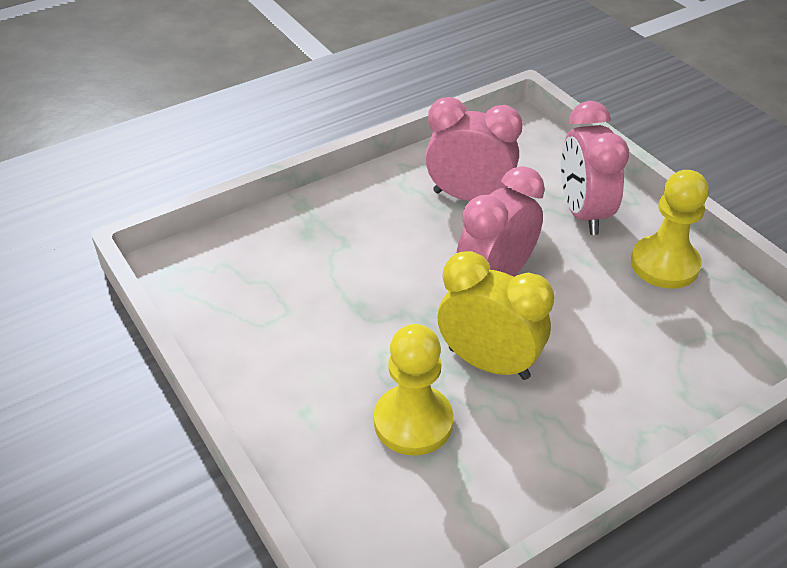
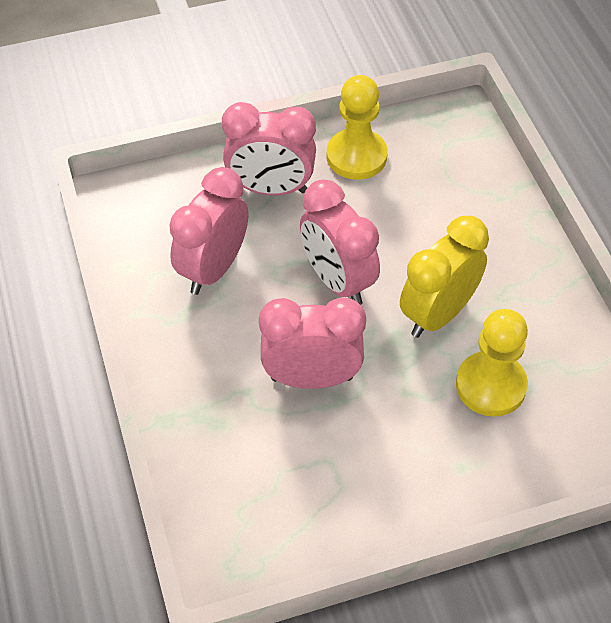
camera: 75 degrees left, 10 degrees up
(373, 282) = (311, 378): none -> pink clock

